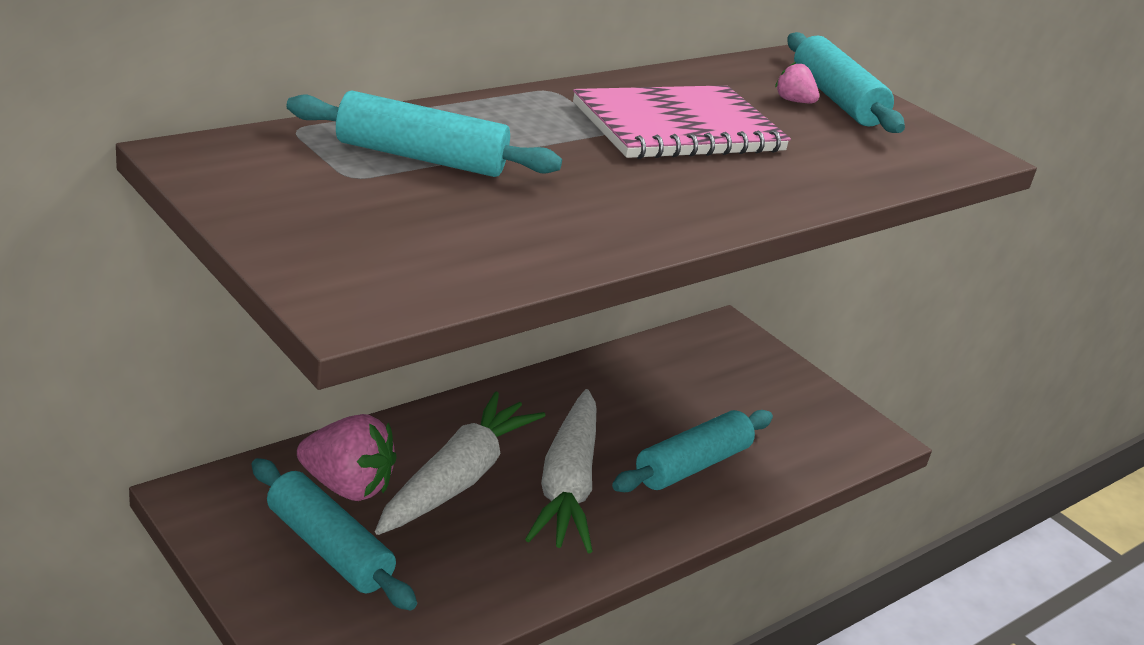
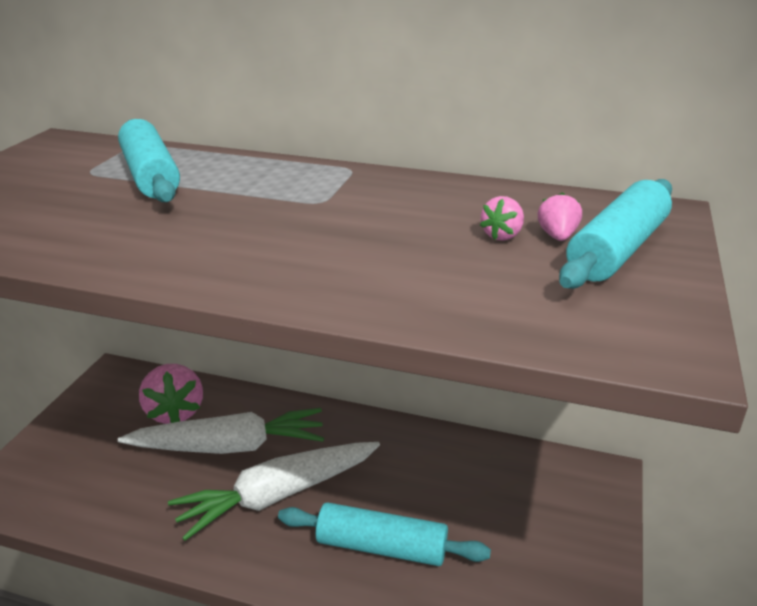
camera: 60 degrees right, 0 degrees up
(328, 548) = (109, 436): turquoise rolling pin -> none
(678, 128) = (377, 217): pink notebook -> none
(769, 112) = (502, 235): none -> pink strawberry

